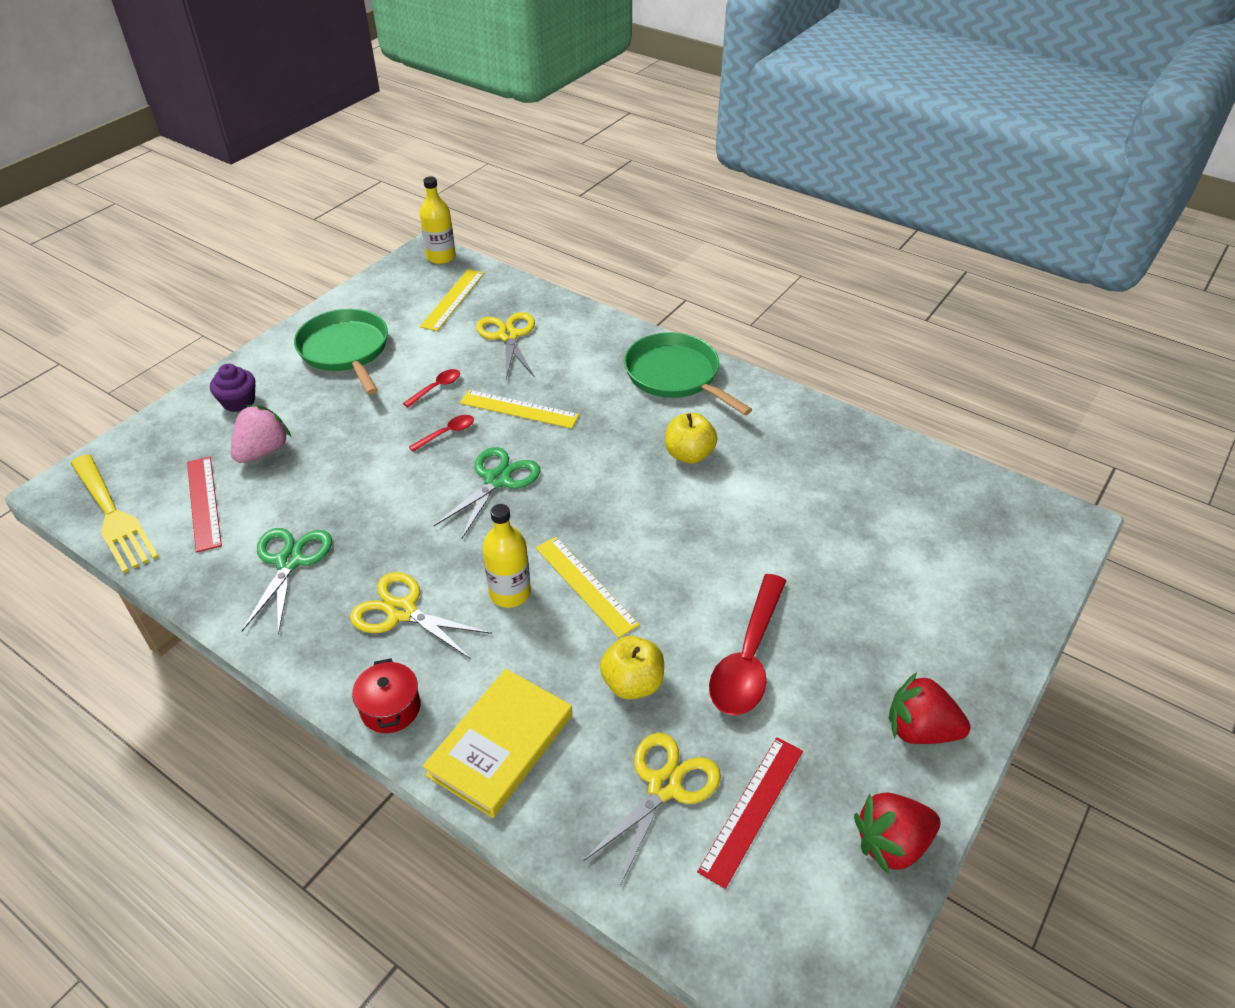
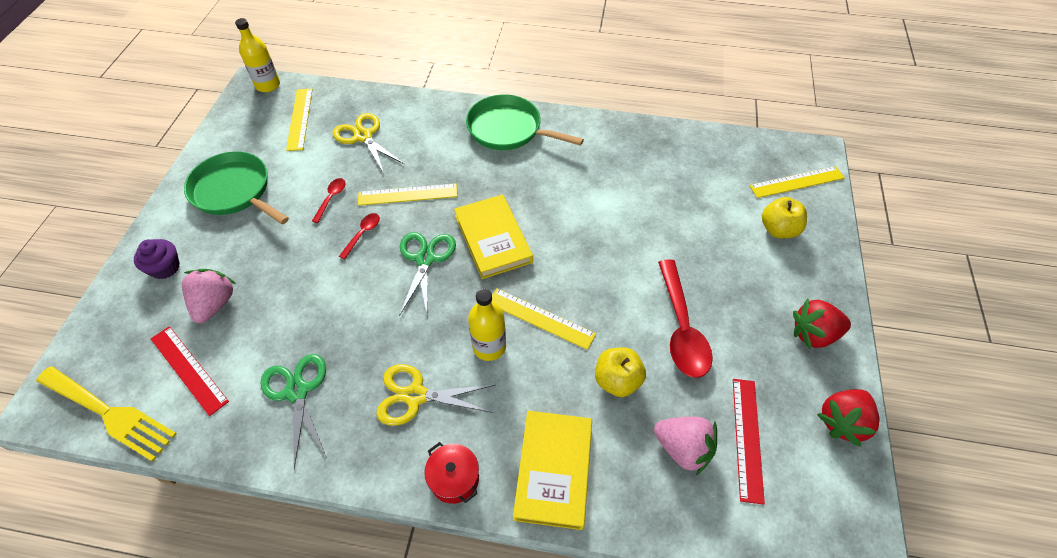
camera: 25 degrees left, 10 degrees up
(584, 485) = (493, 239): none -> yellow book
(664, 786) = (683, 448): yellow scissors -> pink strawberry
(689, 455) = (553, 188): yellow apple -> yellow apple (778, 230)
(1016, 548) = (796, 182): none -> yellow ruler

